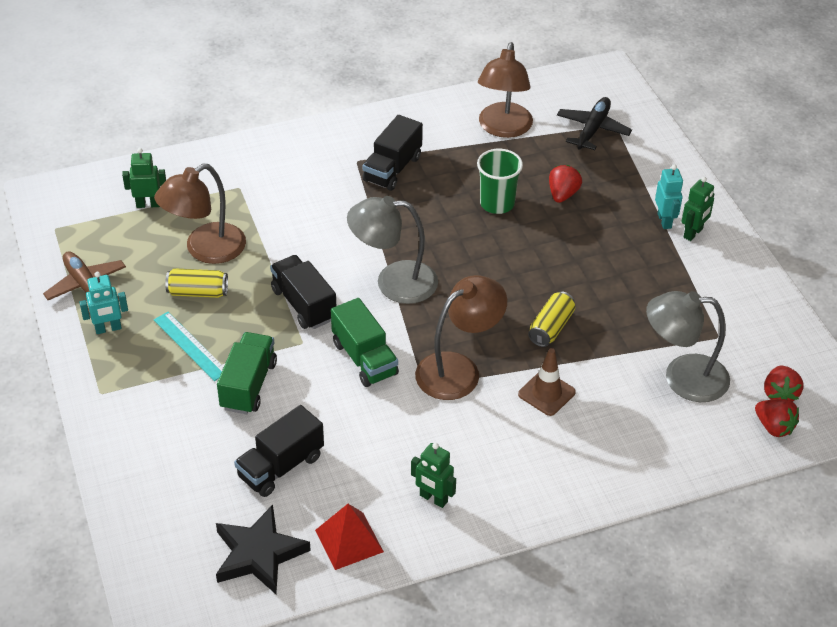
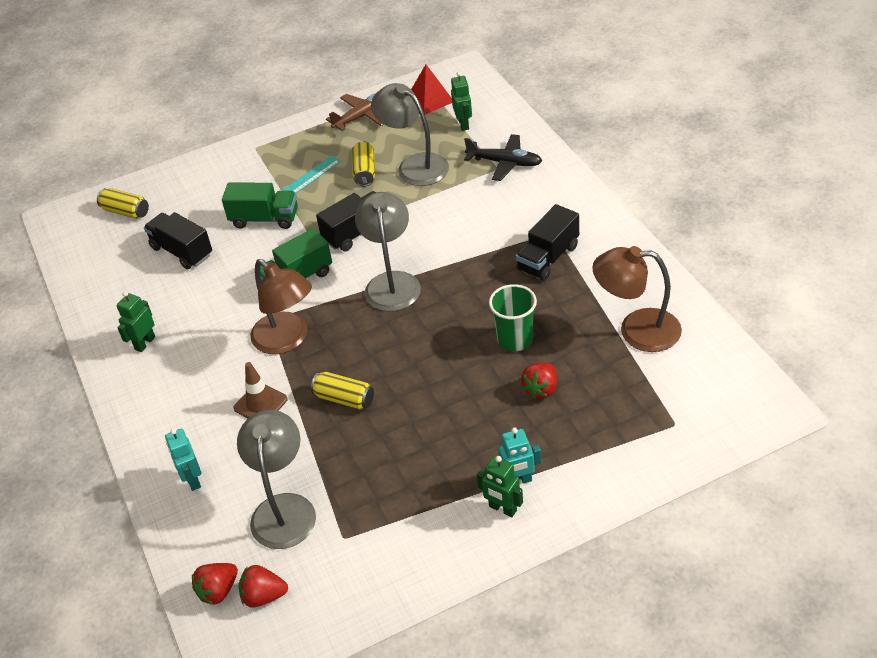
camera: 90 degrees right, 0 degrees up
(108, 329) = (320, 136): turquoise robot -> turquoise robot (192, 480)
(177, 531) = (126, 211): none -> yellow can
(205, 250) = (414, 165): brown lamp -> grey lamp
(259, 554) = (101, 255): black star -> none
(349, 540) = (108, 301): red pyramid -> red pyramid (430, 99)
(392, 169) = (548, 258): black truck -> black truck turned 75 degrees counterclockwise
(562, 194) = (541, 389): red strawberry -> red strawberry turned 105 degrees clockwise
(592, 129) = (660, 405): black plane -> black plane (504, 163)

